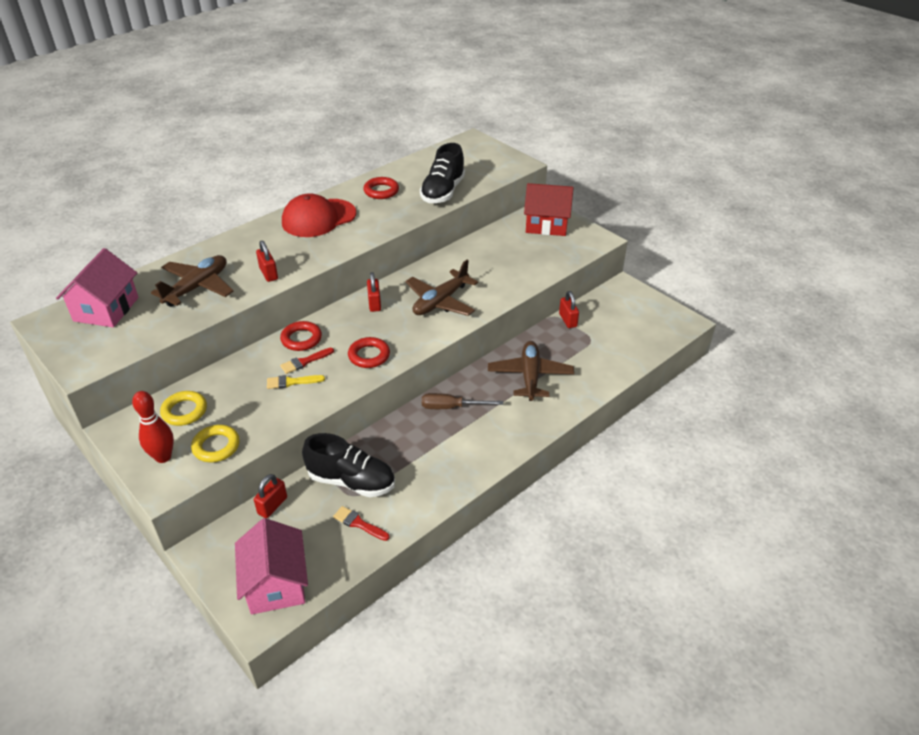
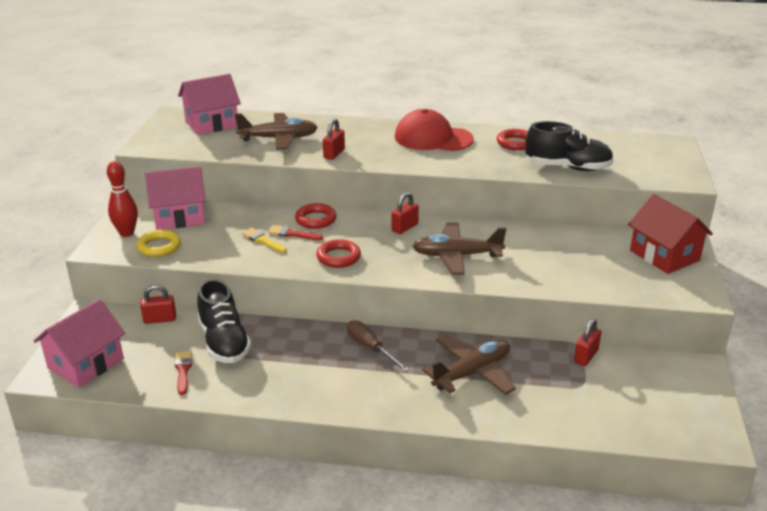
camera: 50 degrees right, 10 degrees down
(184, 411) = (179, 217): yellow ring -> pink house
(443, 192) = (567, 167): black shoe -> black shoe turned 150 degrees counterclockwise

